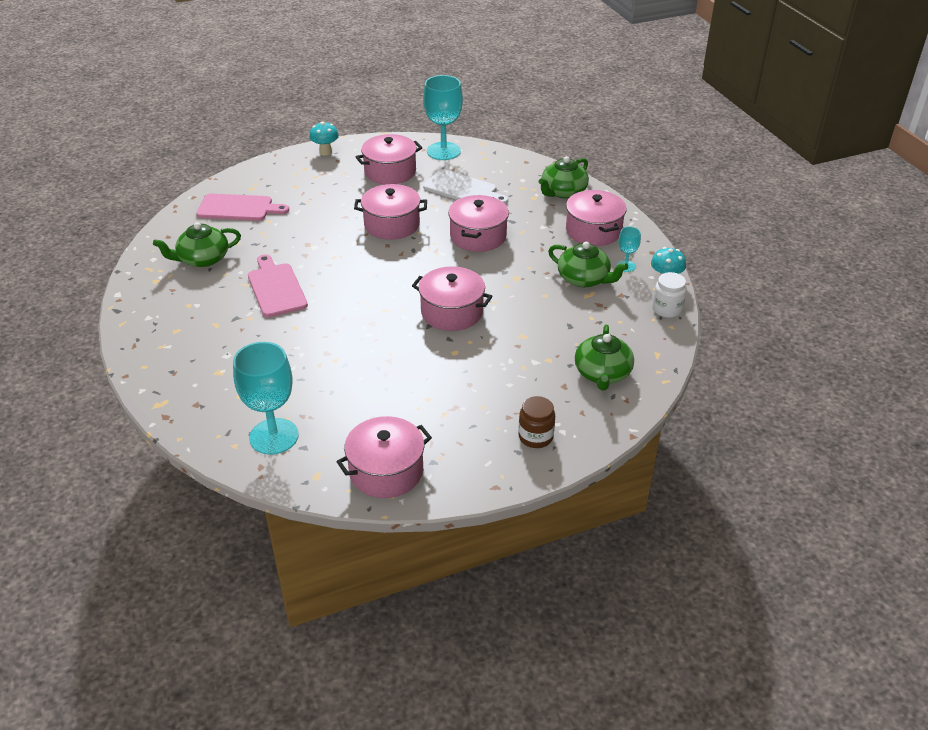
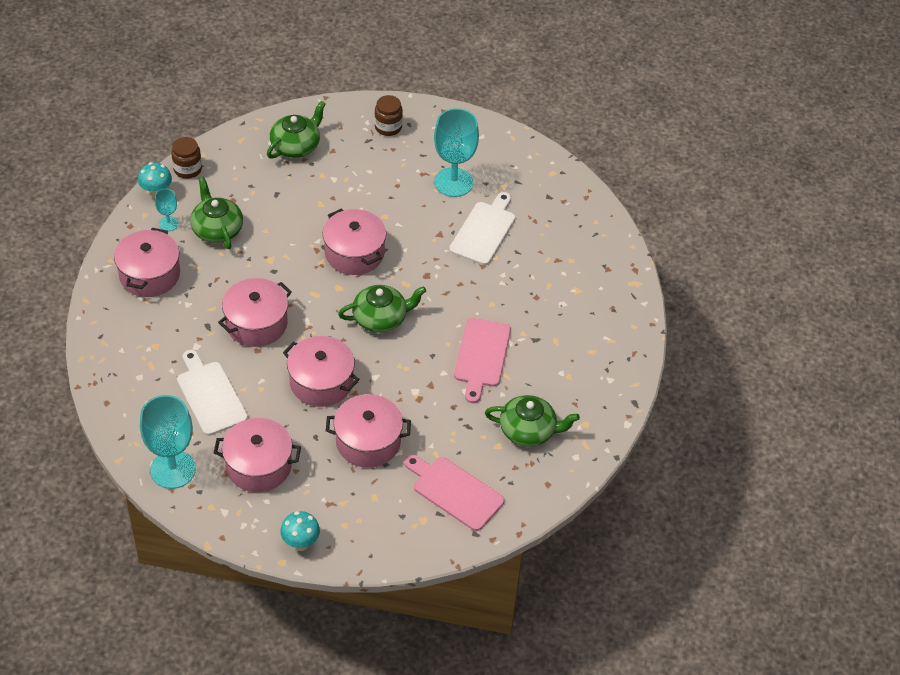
camera: 150 degrees left, 10 degrees up
(274, 436) = (564, 214): turquoise goblet -> turquoise goblet (453, 182)
(348, 382) = (484, 231): none -> white cutting board
(386, 471) = (504, 153): pink pot -> pink pot (368, 441)
(563, 192) = (120, 338): green teapot -> green teapot (381, 318)
(667, 309) = (187, 169): white jar -> brown jar

